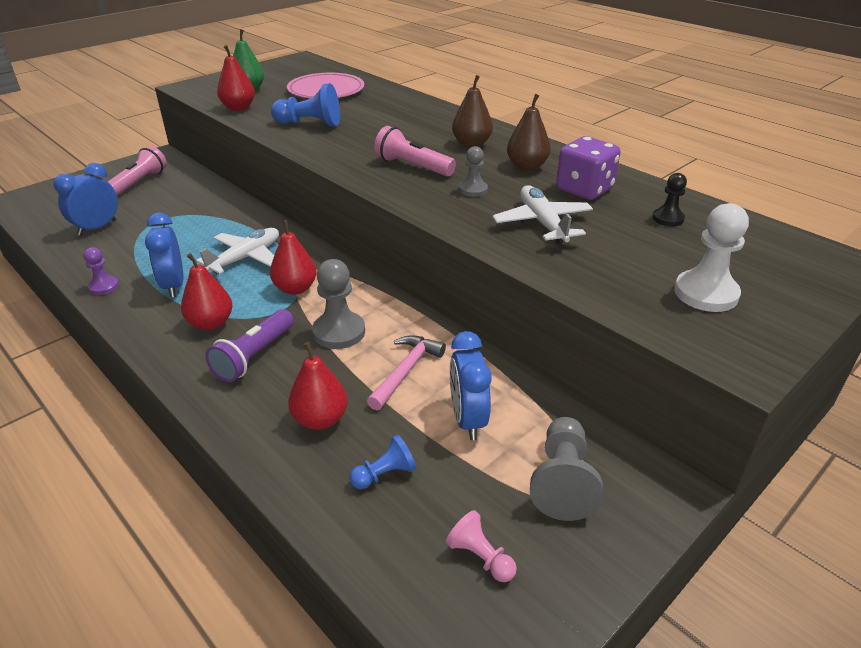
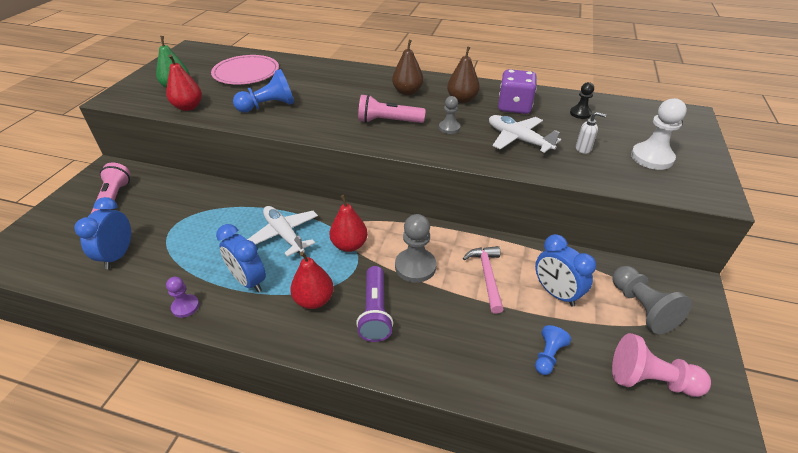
camera: 30 degrees left, 5 degrees up
(246, 258) = (284, 234): white plane -> white plane turned 45 degrees counterclockwise
(320, 419) = (470, 338): red pear -> none
(480, 557) = (650, 380): pink pawn -> pink pawn, size x1.71
(617, 256) = (583, 149): none -> white soap dispenser

